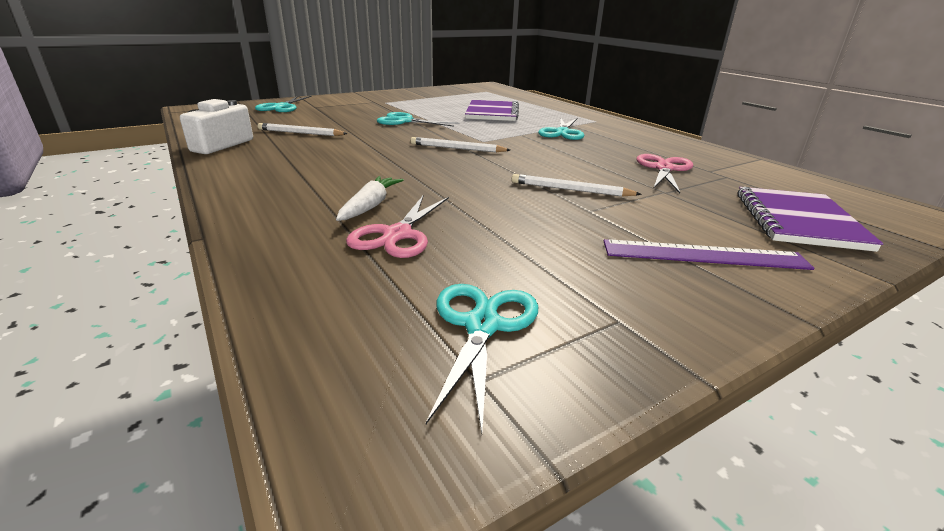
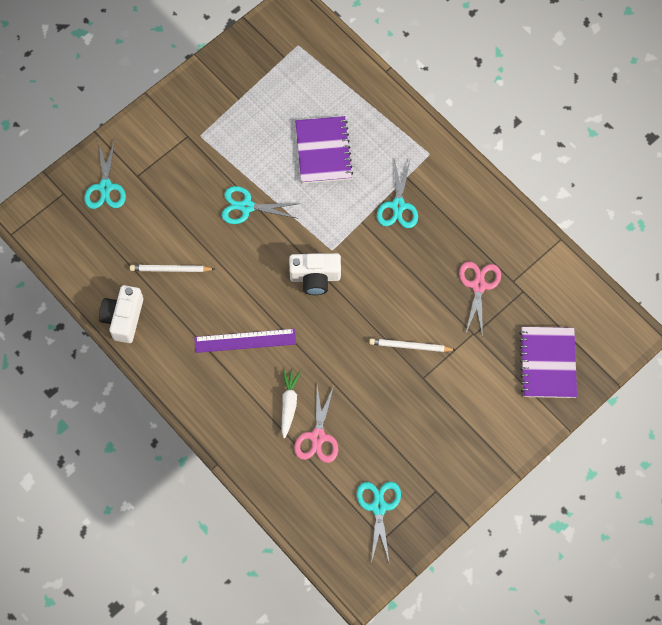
camera: 10 degrees left, 40 degrees up
(457, 148) = (315, 277): white pencil -> white camera
(703, 255) = (482, 421): purple ruler -> purple ruler (245, 340)

